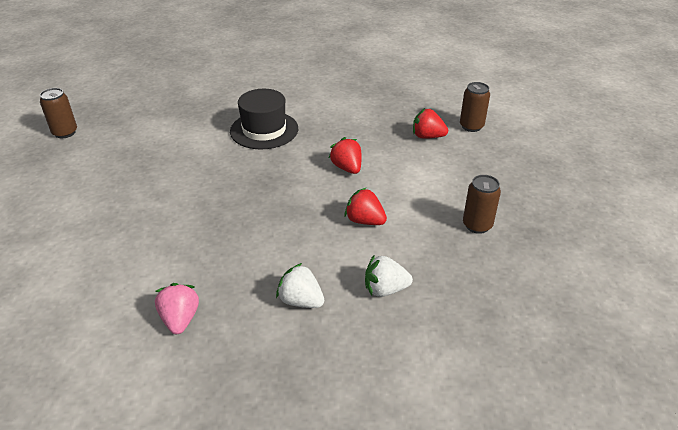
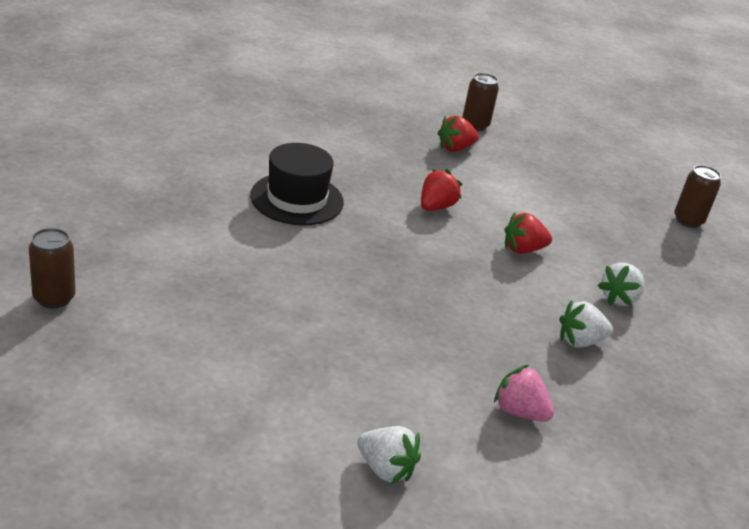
camera: 50 degrees left, 5 degrees down
(54, 301) = (385, 469): none -> white strawberry
(347, 168) = (436, 207): red strawberry -> red strawberry turned 105 degrees clockwise
(477, 225) = (602, 214): brown can -> brown can (688, 220)

